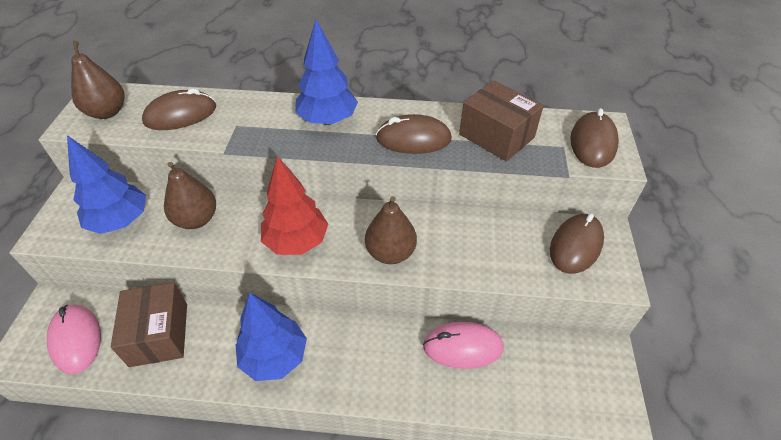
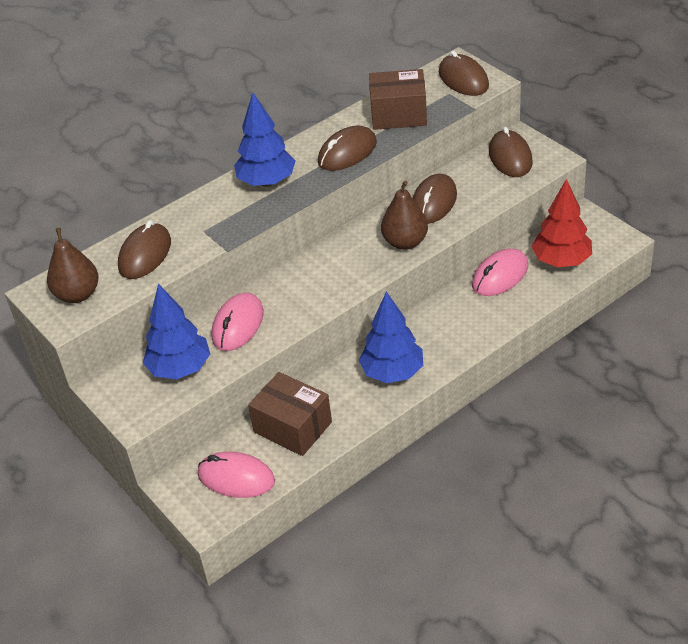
camera: 40 degrees left, 5 degrees down
(196, 219) = (238, 325): brown pear -> pink mouse
(296, 241) = (333, 282): red tree -> red tree (561, 261)
(459, 236) = (434, 202): none -> brown mouse

